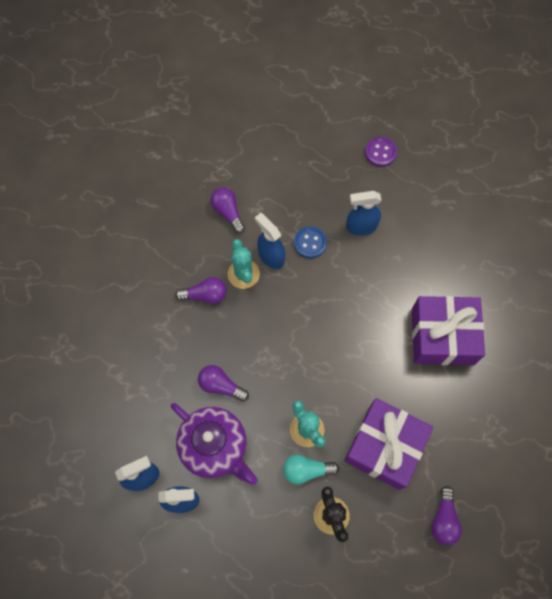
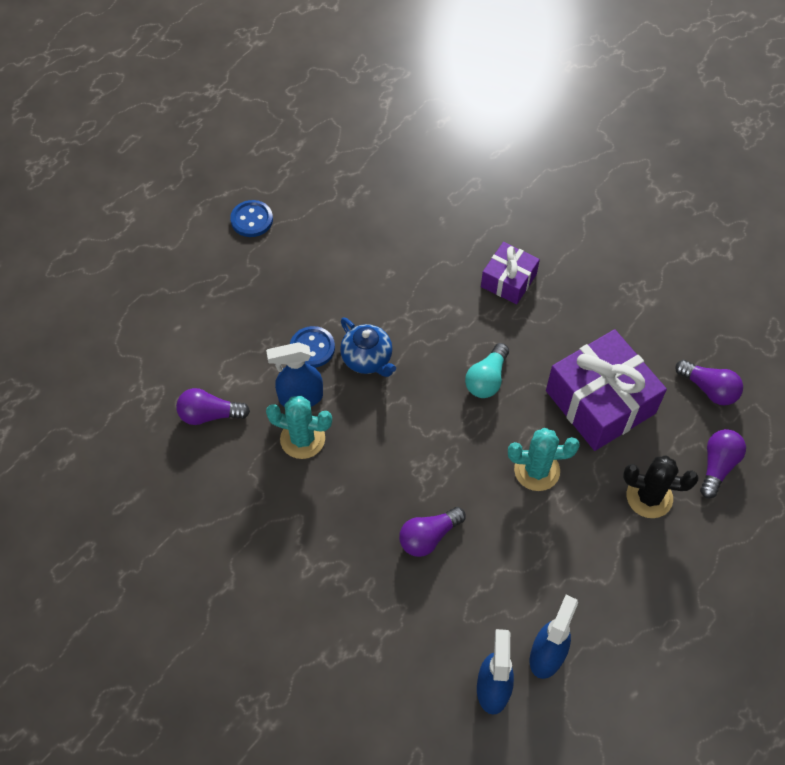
camera: 60 degrees left, 10 degrees down
(205, 295) = (301, 496): purple light bulb -> purple light bulb (717, 466)
(215, 447) = (501, 582): purple teapot -> none
(306, 470) = (584, 495): turquoise light bulb -> turquoise light bulb (487, 379)
(323, 280) = (367, 359): none -> blue teapot
(361, 226) = (328, 287): blue spray bottle -> none
(380, 152) = (252, 220): purple button -> blue button
(442, 336) = (508, 280): purple gift -> purple gift, size x0.56

